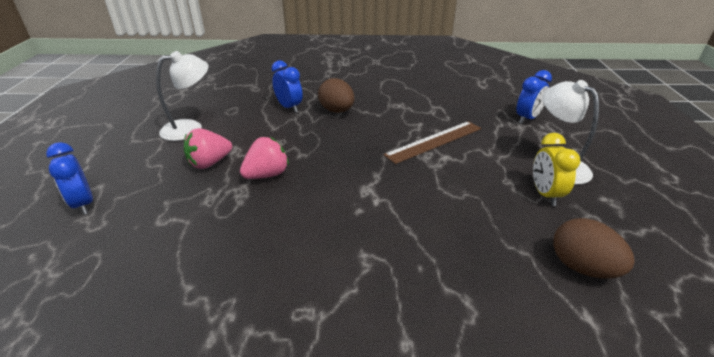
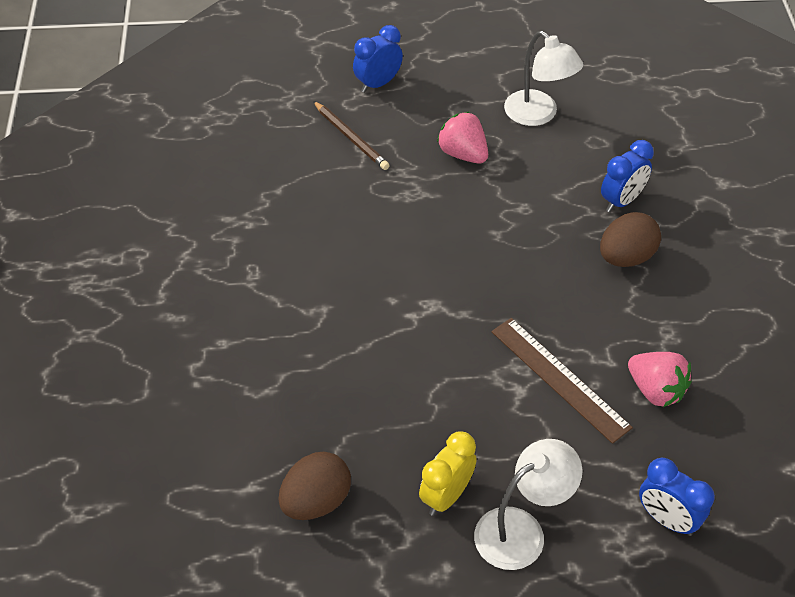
camera: 85 degrees right, 15 degrees up
(145, 226) = (351, 137): none -> brown pencil
(267, 175) = (447, 209): pink strawberry -> pink strawberry (655, 390)
(545, 194) = (446, 496): yellow clock -> yellow clock turned 45 degrees counterclockwise

